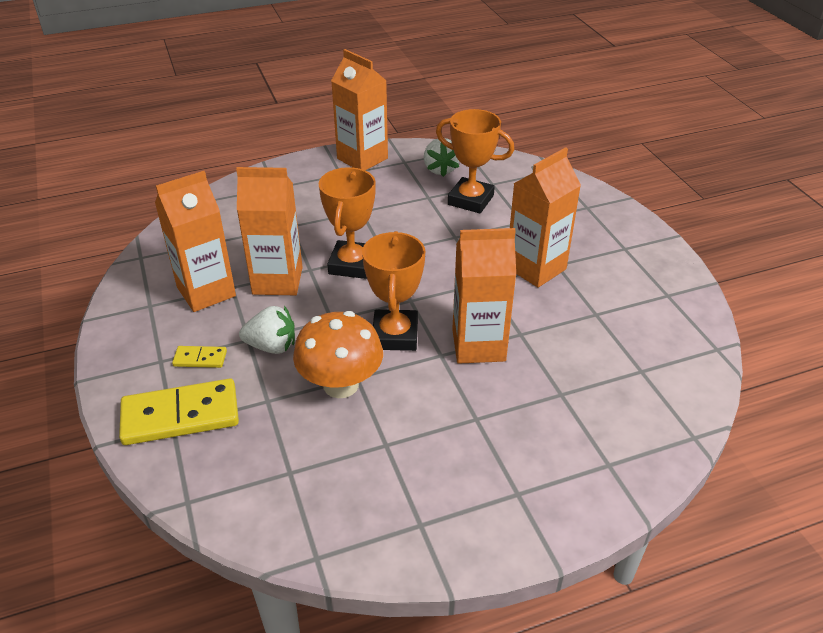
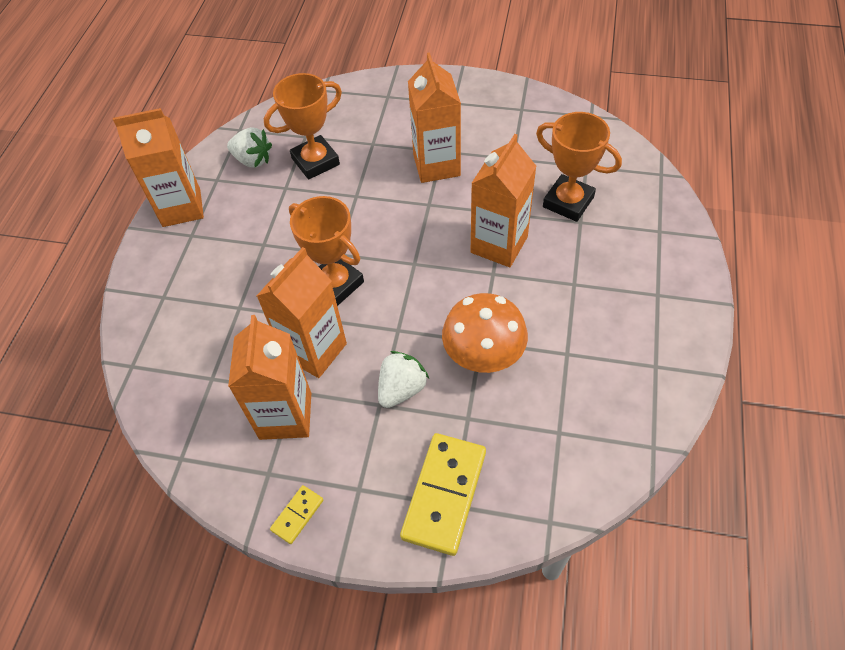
camera: 55 degrees left, 15 degrees up
(200, 359) = (379, 453): yellow domino -> yellow domino (297, 515)
(395, 335) = (450, 293): orange trophy -> orange trophy (568, 202)

